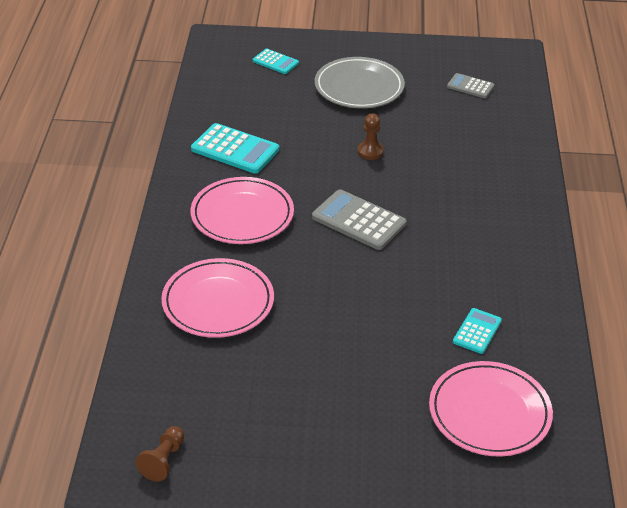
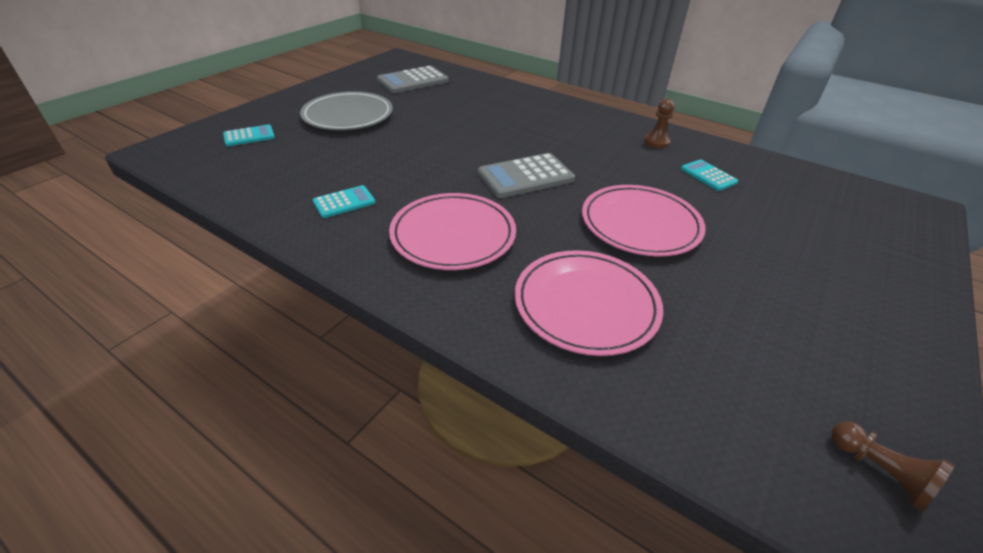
camera: 60 degrees left, 0 degrees up
(235, 149) = (344, 202): turquoise calculator -> turquoise calculator, size x0.58
(370, 151) = (438, 140): brown pawn -> brown pawn (656, 142)
(470, 86) = (413, 81): grey calculator -> grey calculator, size x1.72
(489, 412) = (813, 204): pink plate -> pink plate (640, 224)

